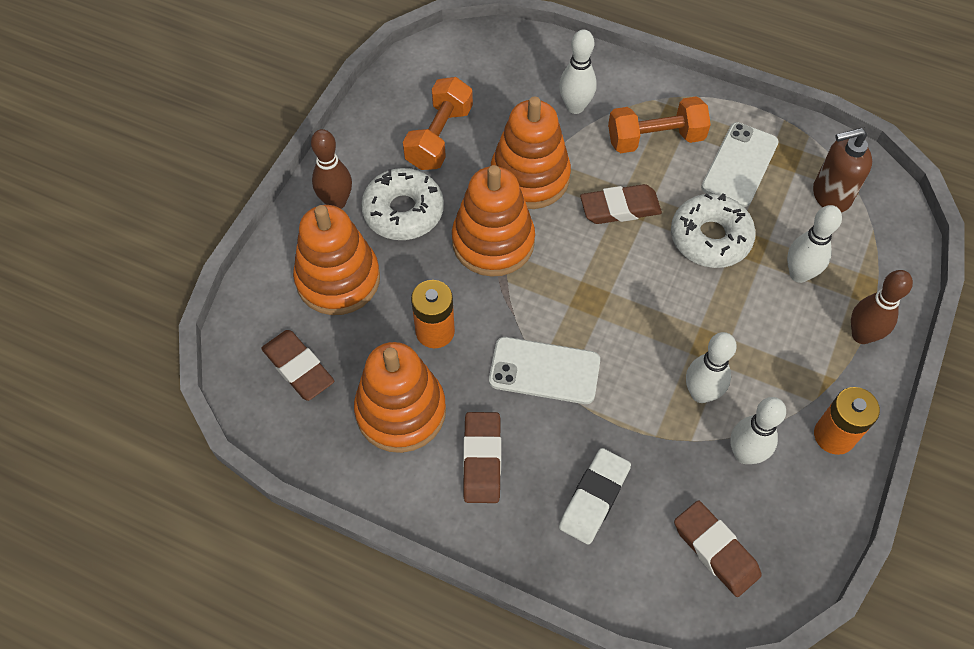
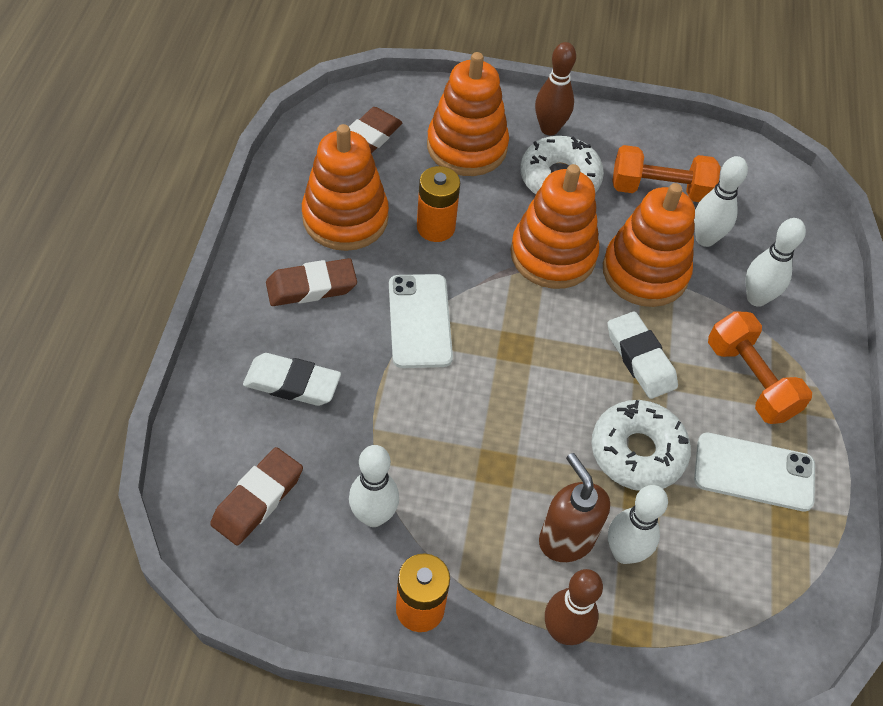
camera: 70 degrees right, 5 degrees down
(620, 208) = (640, 359): brown eraser -> white eraser
(701, 393) = (434, 465): white bowling pin -> white bowling pin (705, 239)
(830, 195) = (754, 580): brown soap dispenser -> brown soap dispenser (566, 539)

